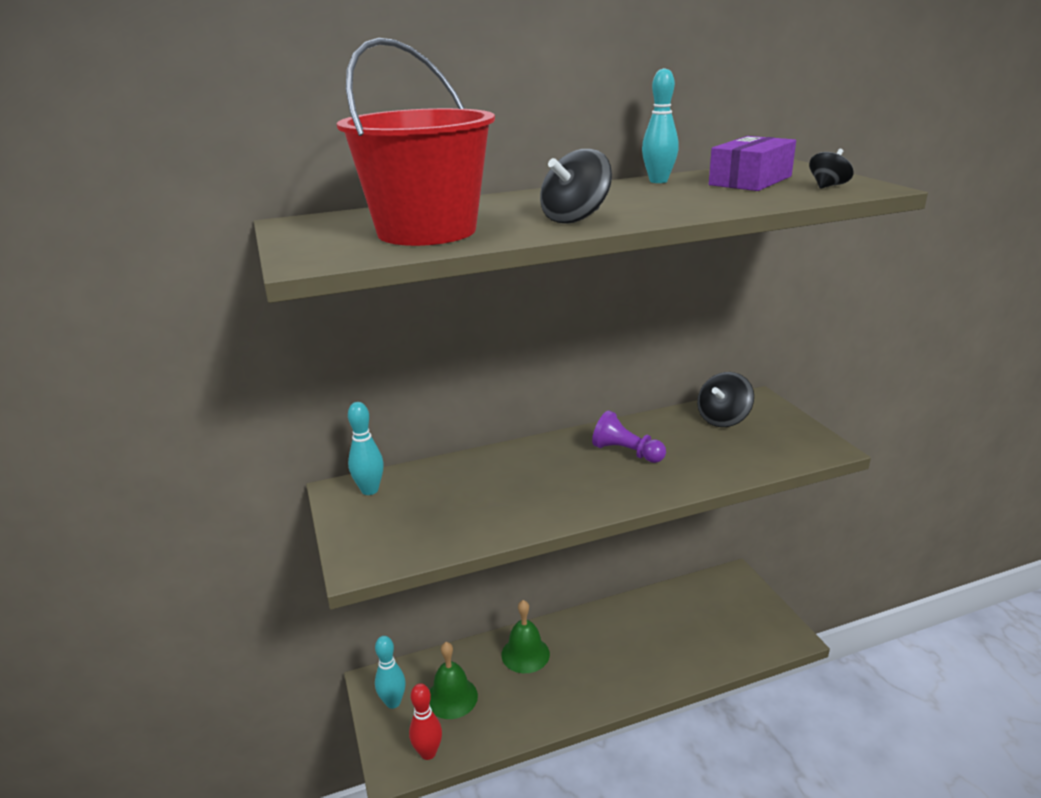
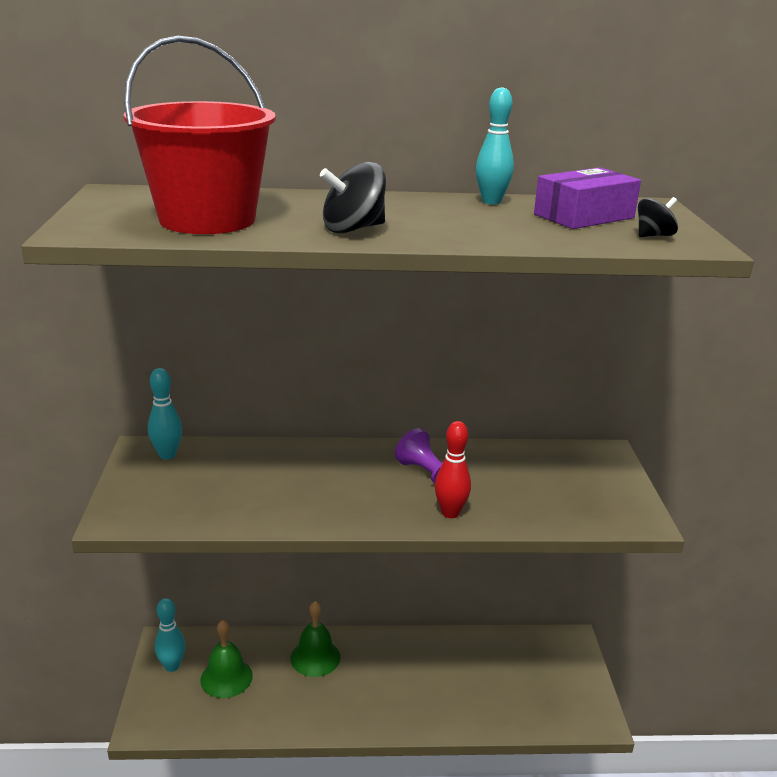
camera: 15 degrees right, 0 degrees up
(428, 753) = (180, 721): red bowling pin -> red bowling pin (450, 513)
(723, 419) = (553, 464): black spinning top -> none

